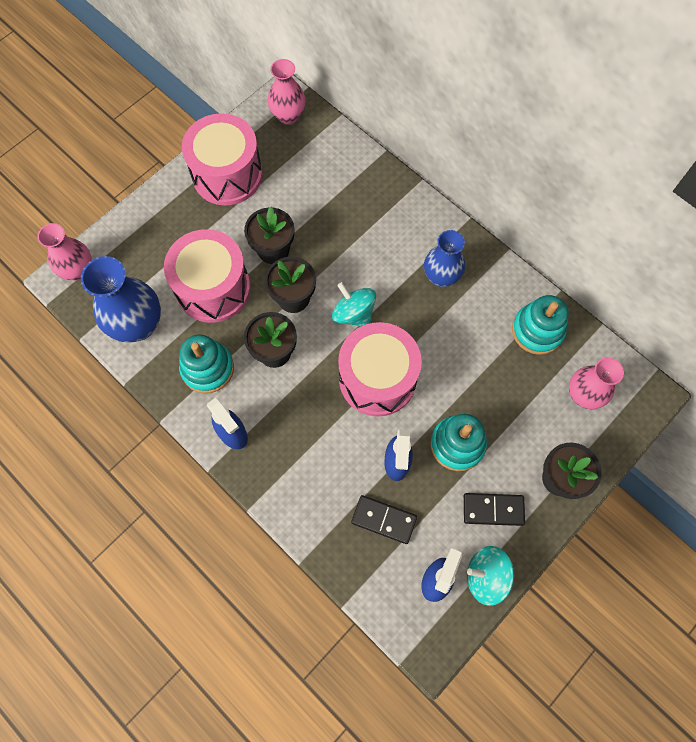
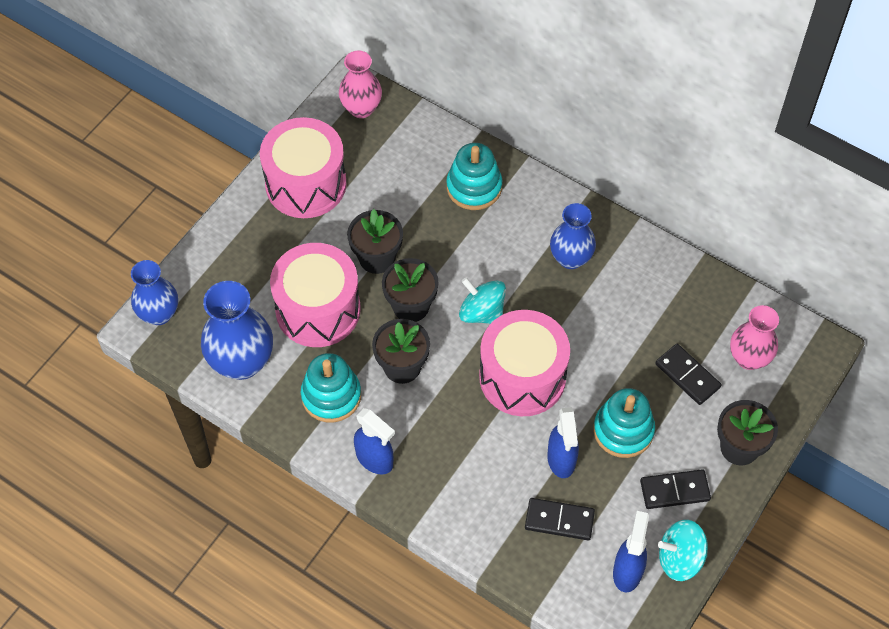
camera: 10 degrees left, 10 degrees down
(78, 270) = (159, 314): pink vase -> blue vase
(525, 402) = (687, 375): none -> black domino
(537, 330) = (687, 299): turquoise stacking toy -> turquoise stacking toy (474, 187)

